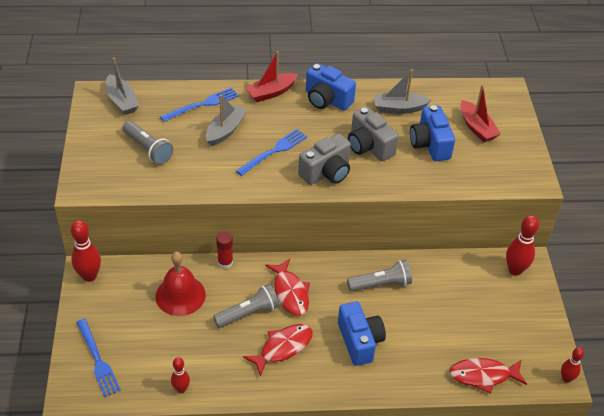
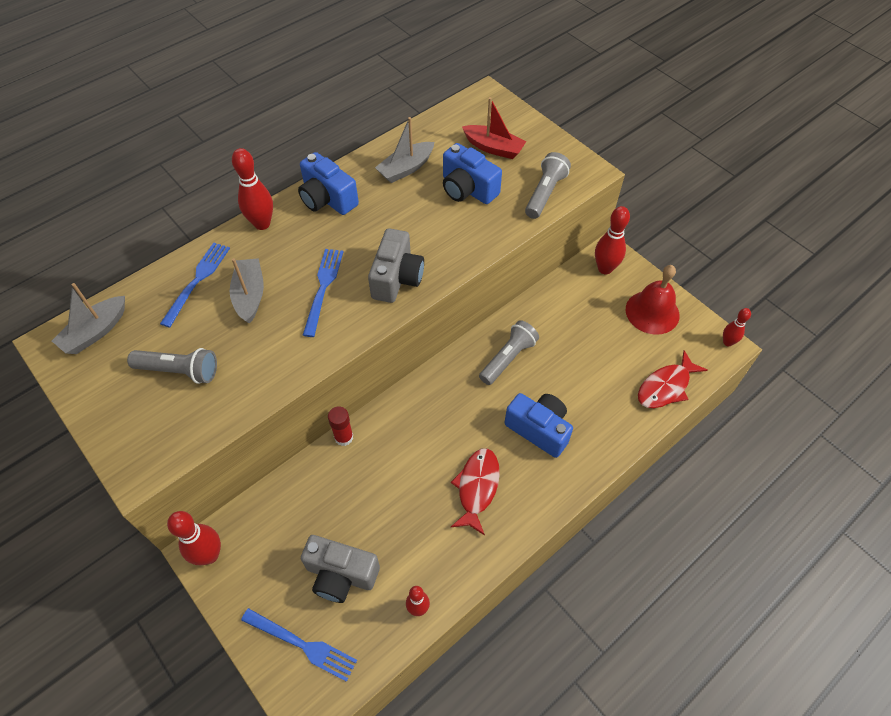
camera: 35 degrees left, 10 degrees up
(121, 101) = (95, 332): grey boat -> grey boat turned 105 degrees clockwise
(180, 295) = (328, 505): red bell -> red bell (652, 312)
(248, 313) = (413, 476): grey flashlight -> grey flashlight (545, 193)
(271, 92) = (262, 224): red boat -> red bowling pin
(290, 292) = (434, 425): red fish -> none
(327, 99) = (327, 199): blue camera -> blue camera turned 45 degrees clockwise
(369, 146) = (413, 225): grey camera -> grey camera (341, 574)

